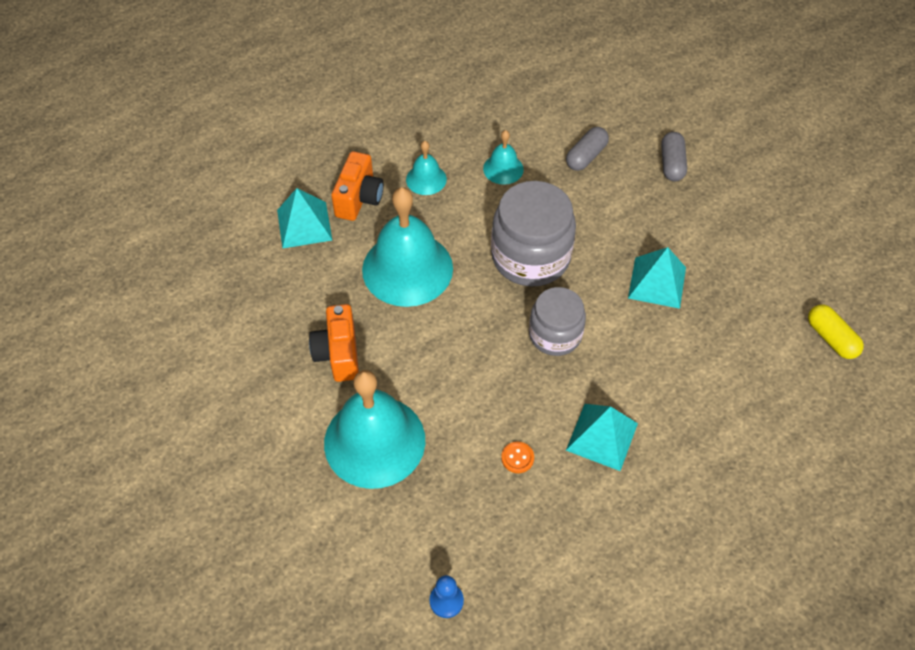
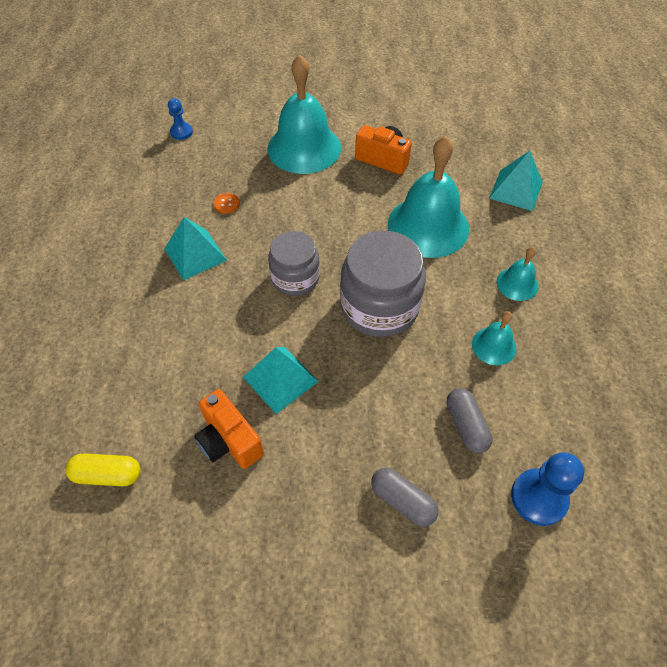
camera: 125 degrees right, 0 degrees up
(359, 198) = (522, 231): orange camera -> orange camera (229, 441)
(601, 102) = (539, 497): none -> blue pawn

